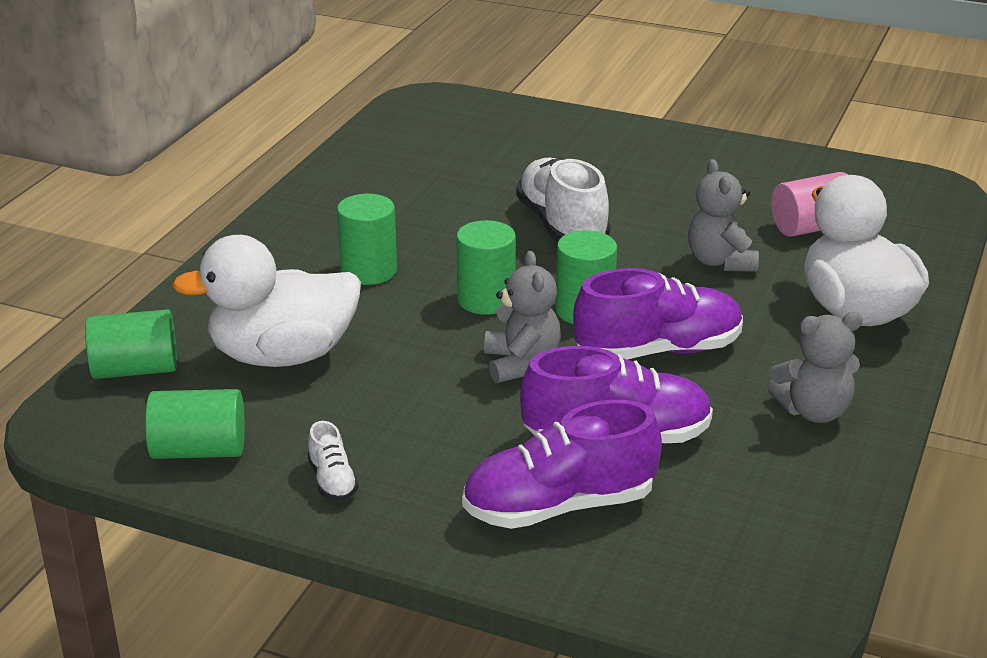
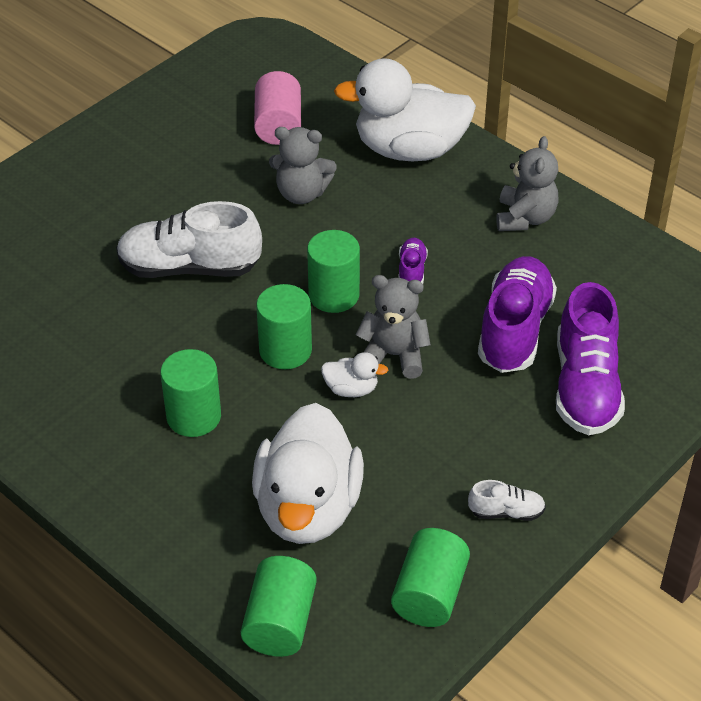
camera: 70 degrees left, 15 degrees up
(456, 348) = (351, 389): none -> white duck
(658, 350) = (412, 271): purple shoe -> purple shoe, size x0.47

